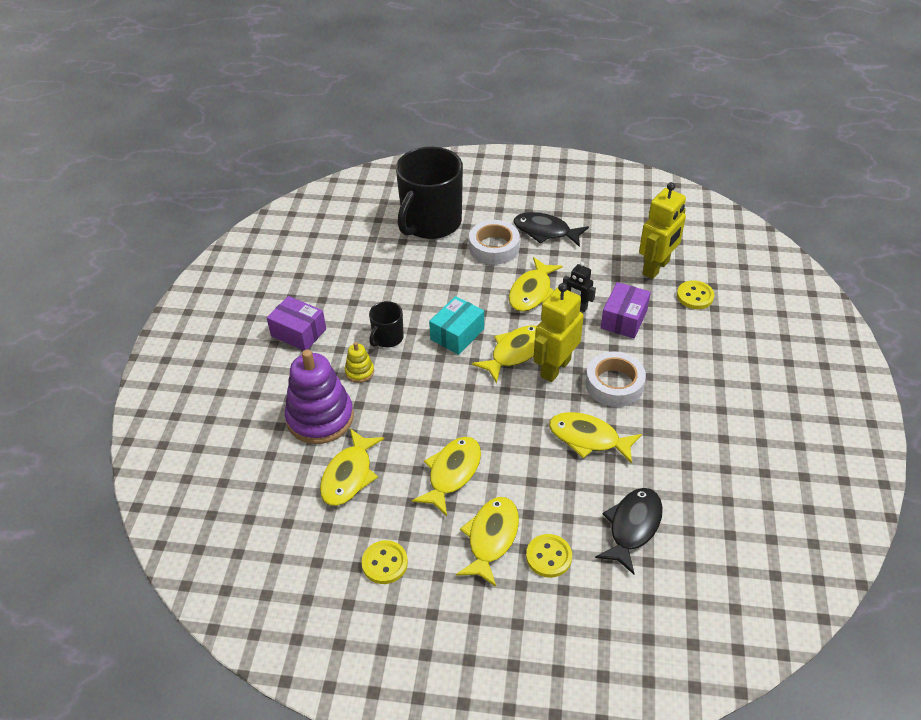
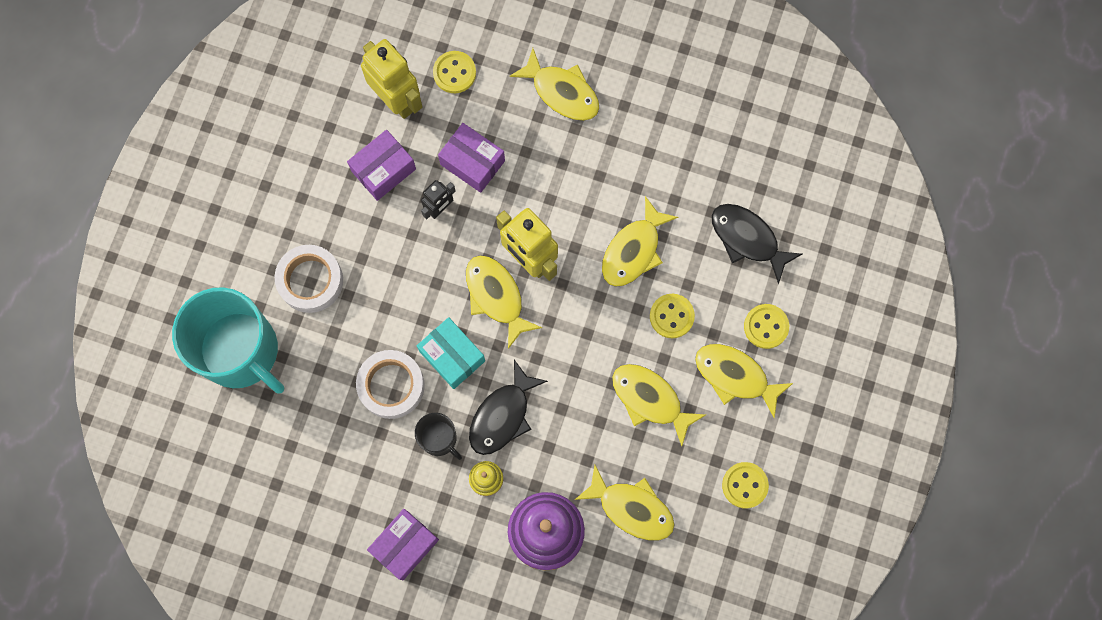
camera: 80 degrees left, 30 degrees up
(430, 223) = (240, 351): black mug -> turquoise mug
(532, 292) = (402, 254): yellow fish -> yellow fish (562, 92)
(535, 477) = (671, 316): none -> yellow button
(545, 231) = (297, 210): black fish -> black fish (502, 415)
(595, 270) = (383, 170): none -> purple box
(614, 384) = (566, 202): white tape -> white tape (391, 386)

